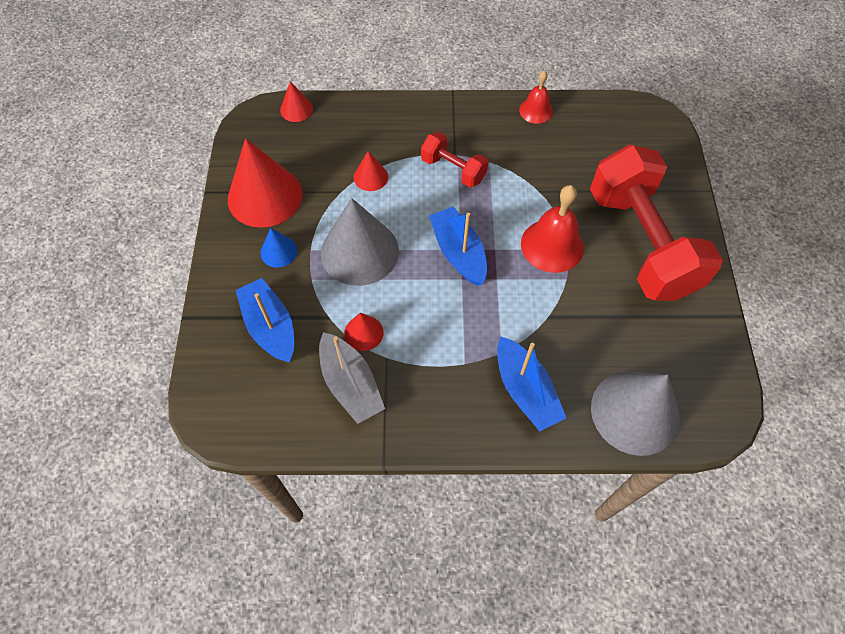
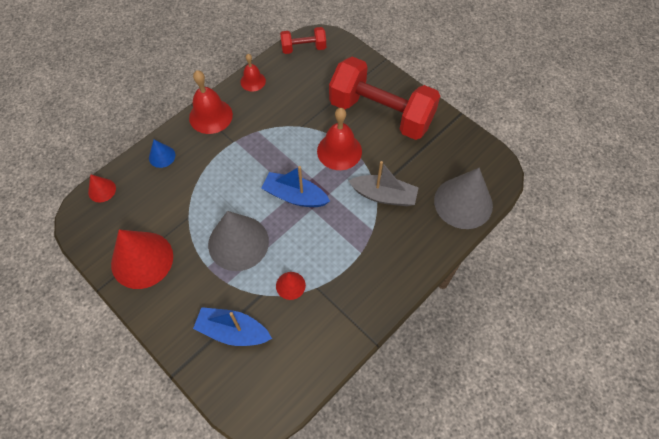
camera: 45 degrees left, 0 degrees up
(279, 251) = (189, 284): blue cone -> blue cone (162, 156)
(350, 384) = (314, 319): grey boat -> grey boat (384, 195)
(370, 177) = (197, 194): red cone -> none
(453, 169) = (242, 151): red dumbbell -> red dumbbell (303, 48)
(459, 114) = (210, 116): none -> red bell
(525, 390) = (404, 239): blue boat -> none

